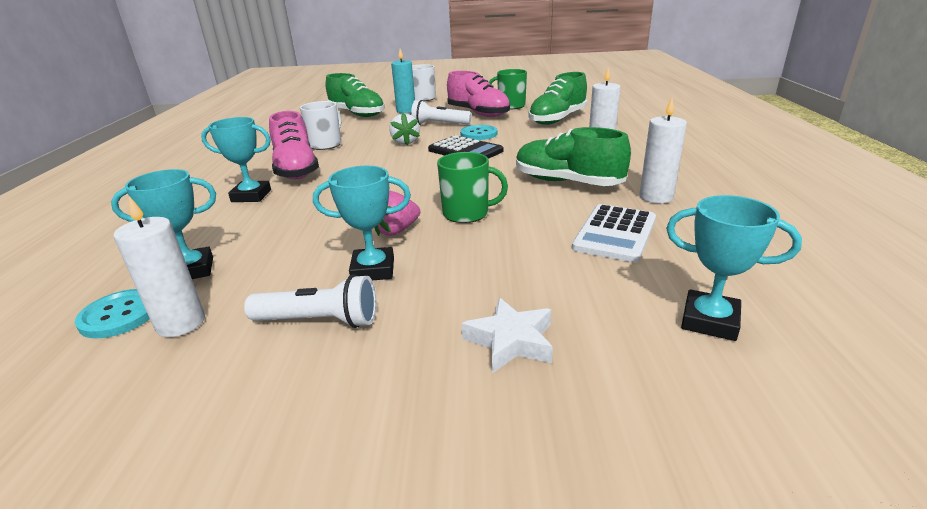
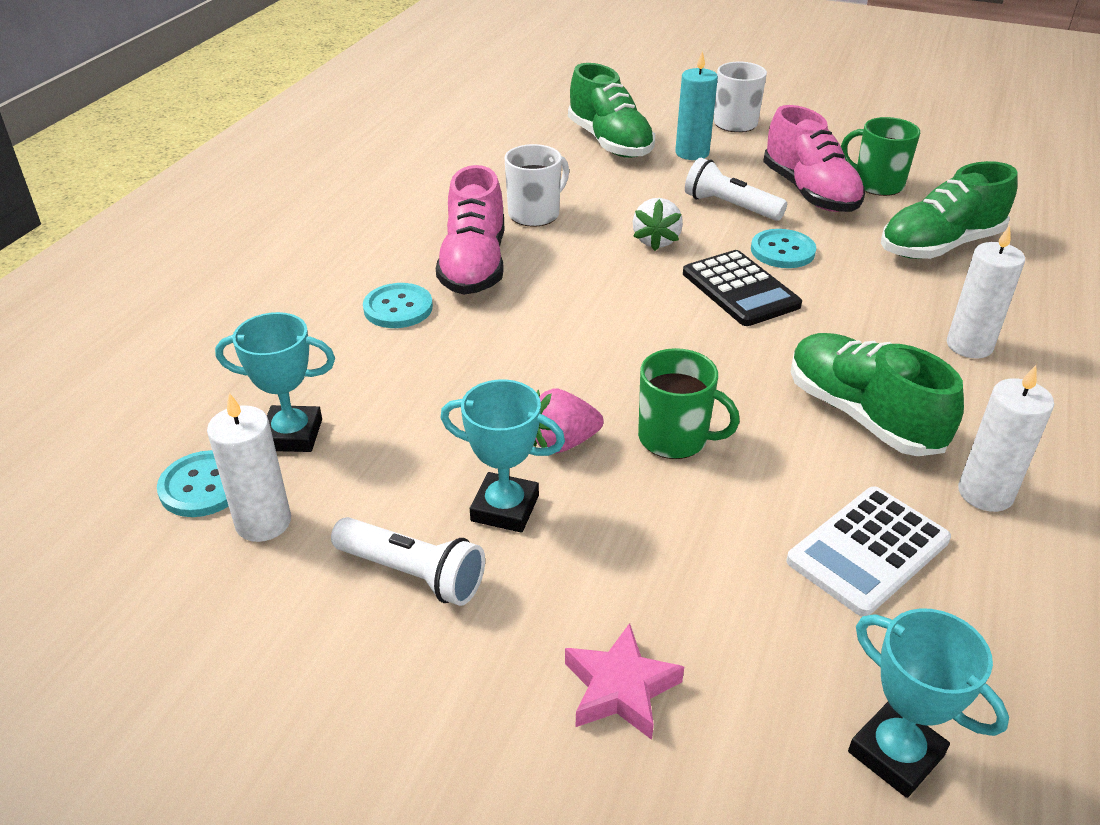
camera: 20 degrees right, 10 degrees up
(251, 196) = (398, 308): turquoise trophy -> turquoise button
(510, 341) = (620, 688): white star -> pink star

